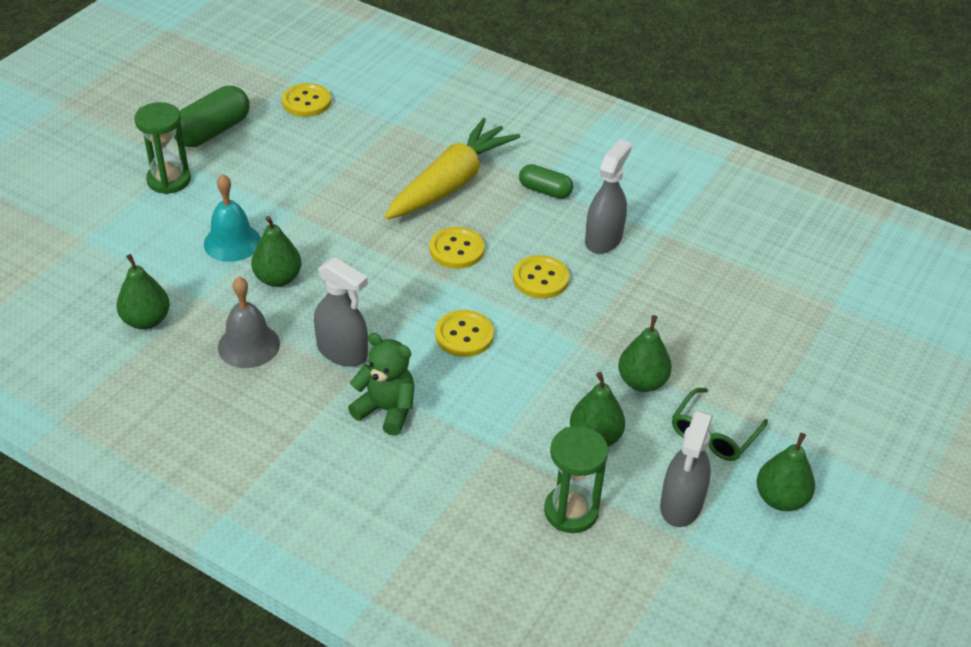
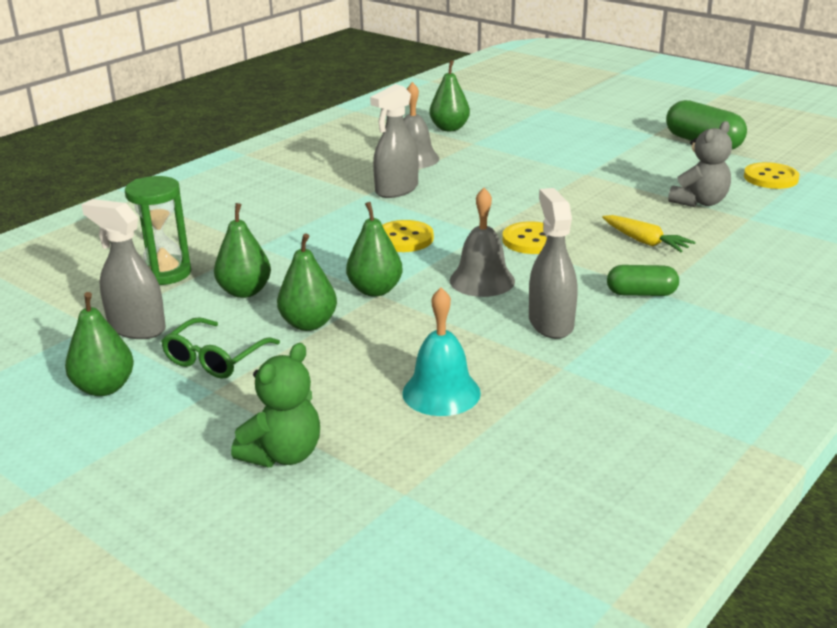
camera: 100 degrees right, 15 degrees down
(169, 180) = (626, 130): green hourglass -> none
(232, 242) = (542, 152): turquoise bell -> turquoise bell (441, 392)
(278, 278) = (493, 167): green pear -> green pear (375, 290)
(363, 147) = (699, 202): none -> grey teddy bear
(386, 410) = (321, 204): green teddy bear -> green teddy bear (283, 454)
(450, 183) = (645, 241): yellow carrot -> yellow carrot, size x0.49
(540, 279) = (482, 280): yellow button -> grey bell
(545, 190) = (641, 293): green capsule -> green capsule turned 60 degrees clockwise
(603, 239) = (550, 323): grey spray bottle -> grey spray bottle turned 135 degrees counterclockwise
(714, 433) = (215, 358): green glasses -> green glasses turned 105 degrees counterclockwise

